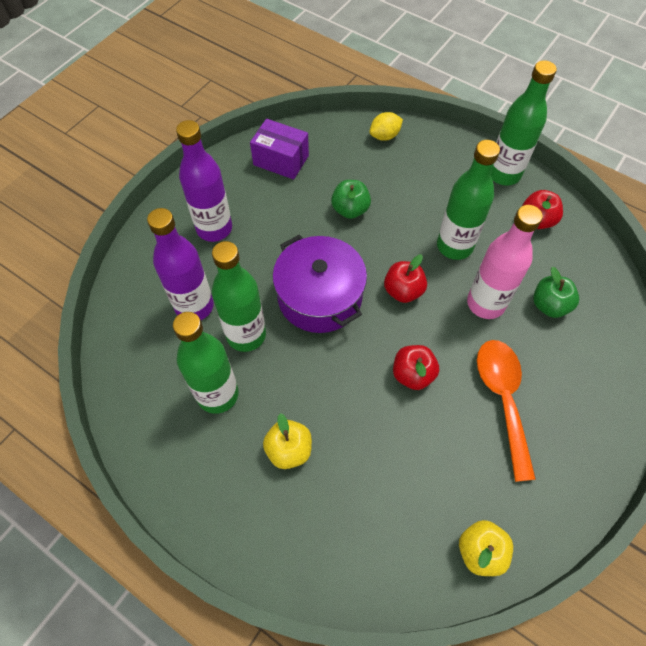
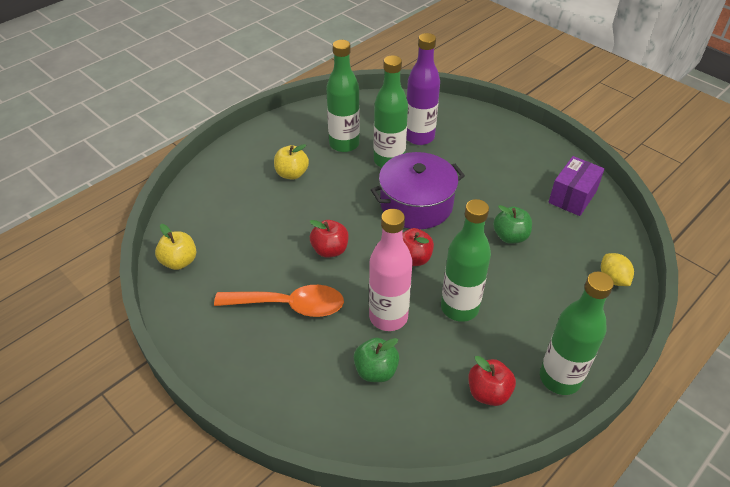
camera: 100 degrees right, 15 degrees down
(214, 228) = (493, 151): purple bottle -> none

